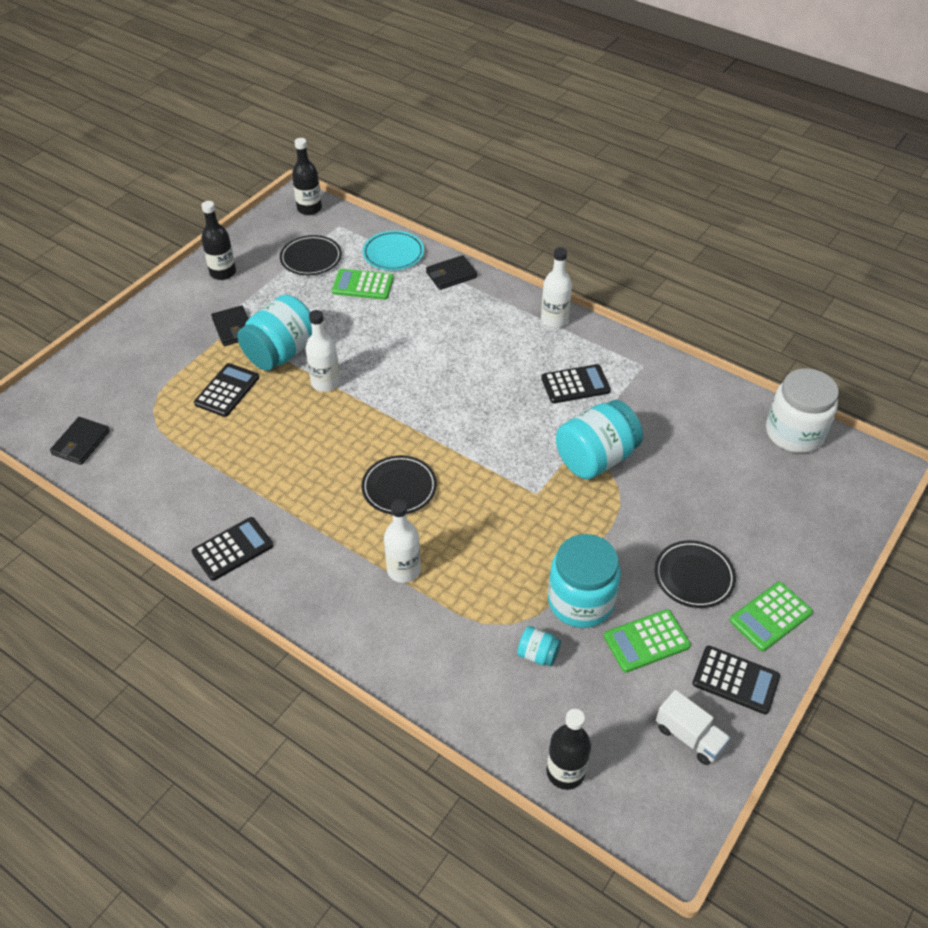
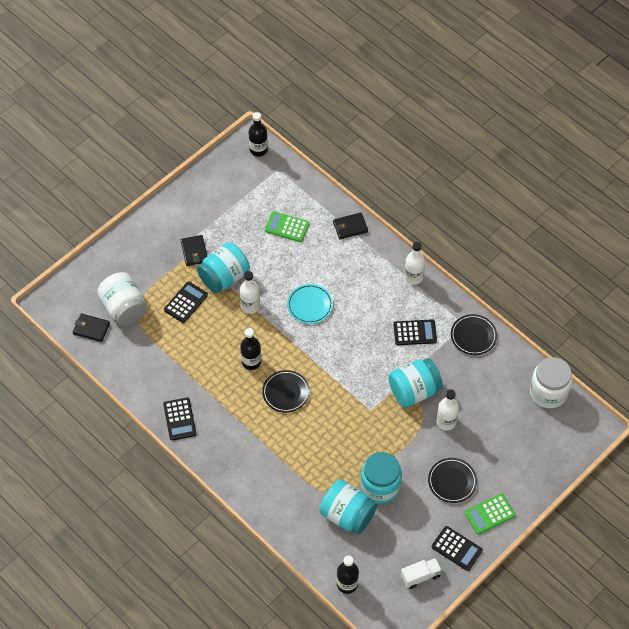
camera: 10 degrees right, 10 degrees up
(81, 443) = (91, 329): black wallet -> black wallet turned 75 degrees clockwise
(132, 409) = (124, 308): none -> white jar
(223, 272) = (191, 201): black bottle -> black bottle (251, 362)
(233, 549) = (179, 419): black calculator -> black calculator turned 105 degrees clockwise
(311, 258) = (254, 197): black plate -> black plate (473, 336)
(393, 253) = (312, 201): turquoise plate -> turquoise plate (310, 305)
(404, 570) = (279, 449): white bottle -> white bottle (446, 422)
(538, 654) = (347, 515): turquoise jar -> turquoise jar, size x2.18
(646, 641) = (412, 517): green calculator -> none
(689, 736) = (420, 576): white truck -> white truck turned 75 degrees counterclockwise

